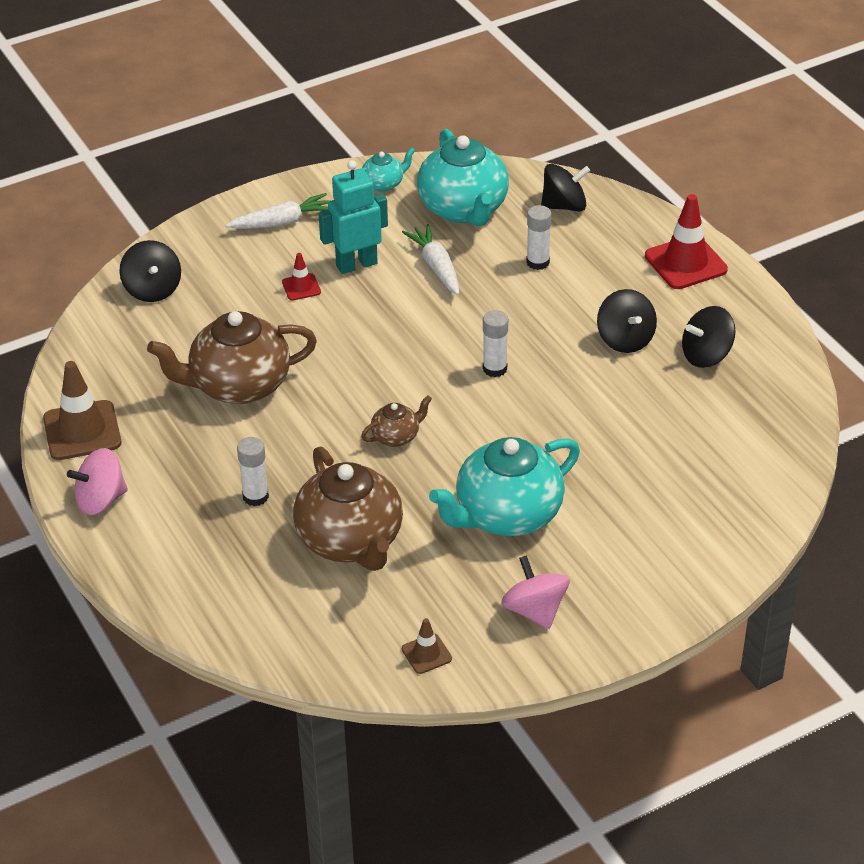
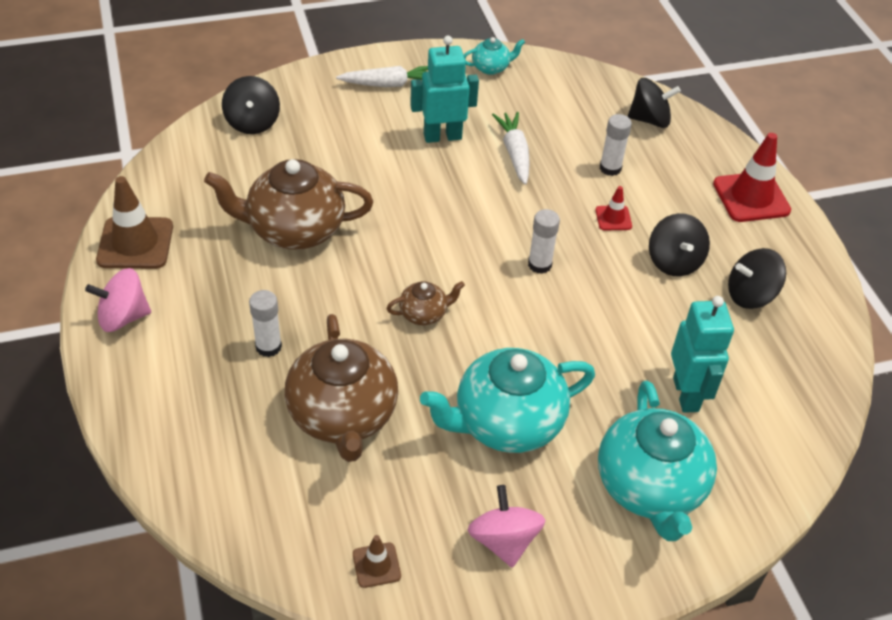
camera: 10 degrees right, 5 degrees up
(301, 287) = (385, 147): red traffic cone -> red traffic cone (613, 218)
(463, 209) = (556, 104): turquoise teapot -> turquoise teapot (650, 488)
(667, 455) = (686, 394): none -> turquoise robot

